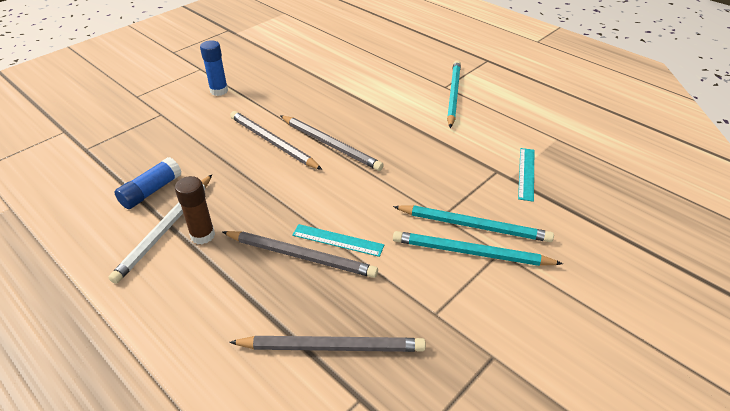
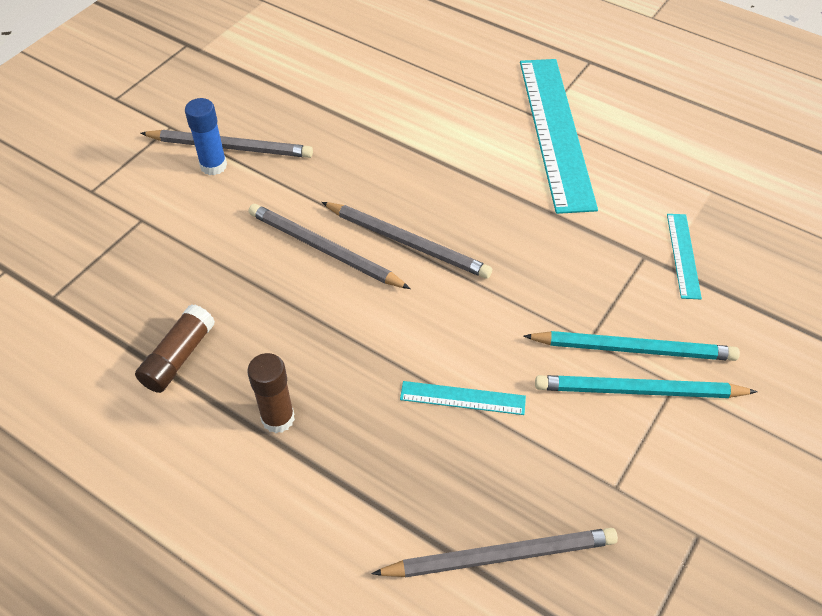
camera: 10 degrees left, 10 degrees up
(151, 191) = (178, 357): blue glue stick -> brown glue stick
(166, 229) = (223, 415): white pencil -> none
(301, 256) = (421, 430): grey pencil -> grey pencil (230, 147)
(453, 95) = (555, 131): turquoise pencil -> turquoise ruler

